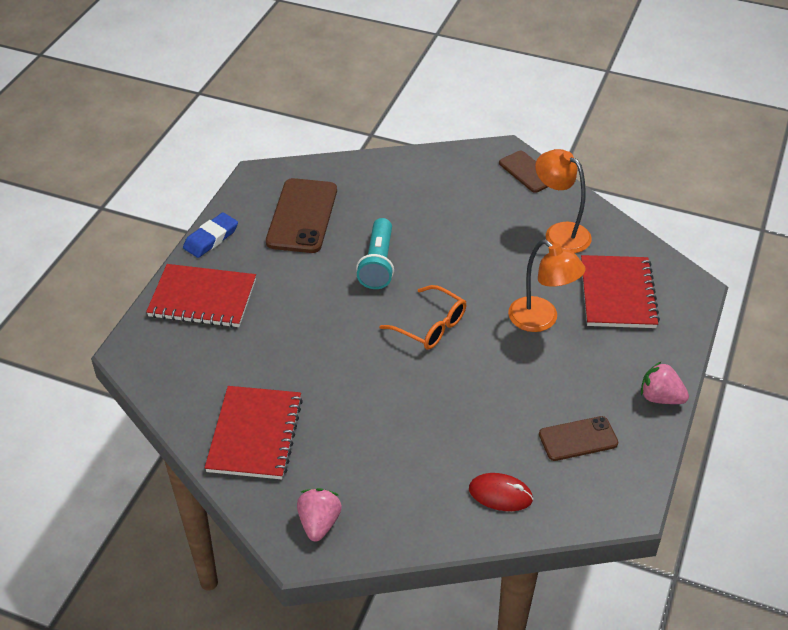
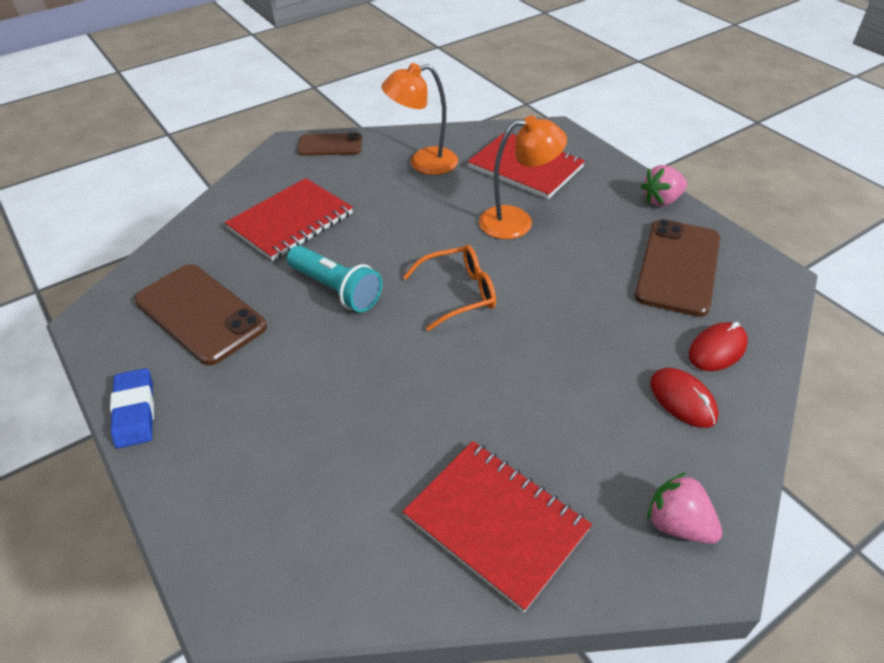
camera: 55 degrees left, 0 degrees up
(202, 298) = (223, 469): red notebook -> red notebook (291, 221)
(430, 490) = (682, 400): none -> red mouse
(578, 439) = (678, 267): brown phone -> brown phone, size x1.67

